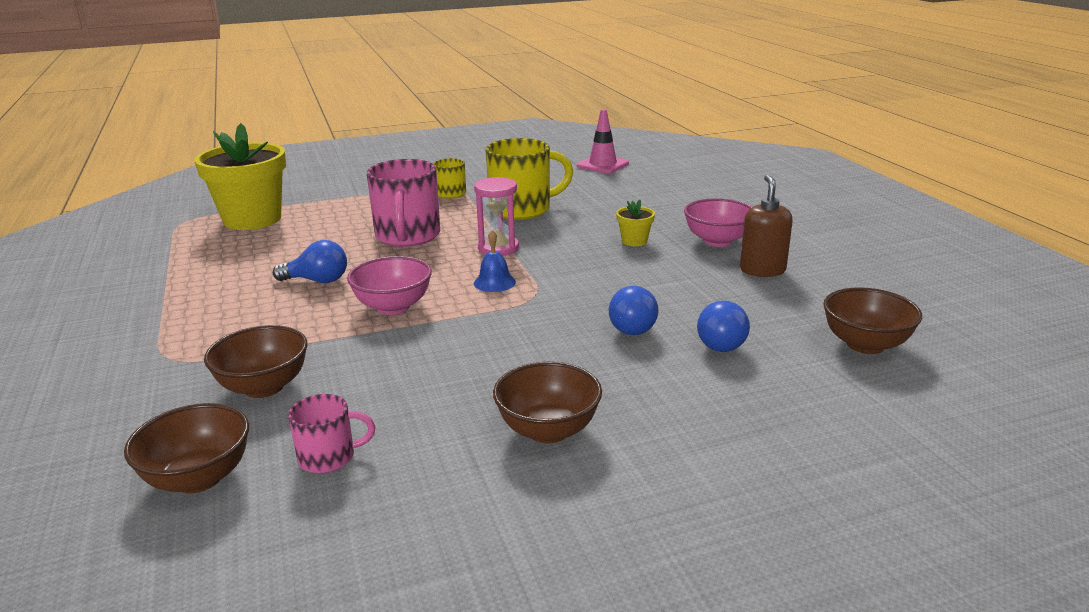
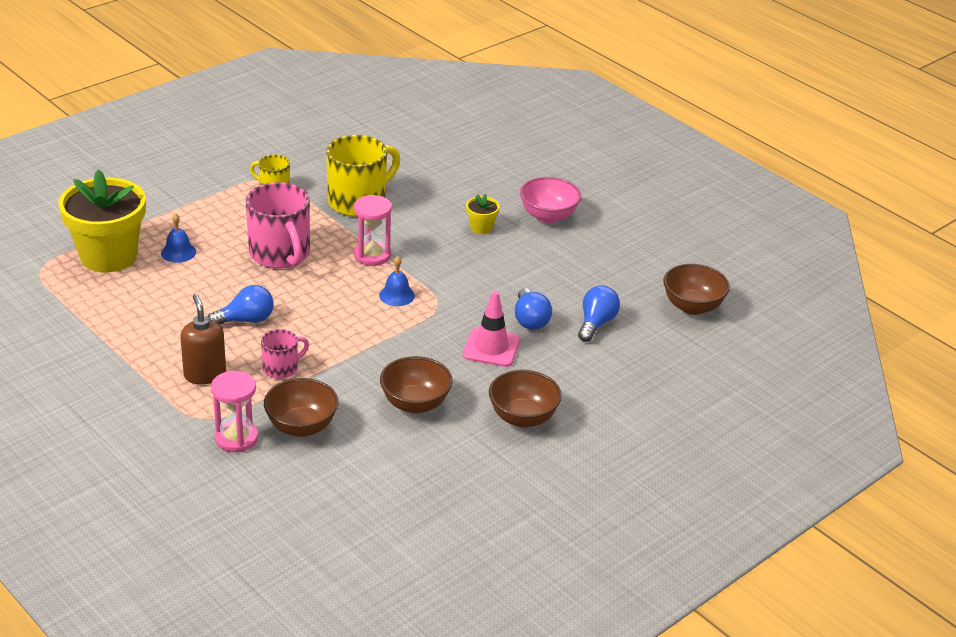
camera: 25 degrees left, 10 degrees up
(180, 385) = (236, 438): none -> pink hourglass
(198, 478) = (325, 500): brown bowl -> brown bowl (415, 404)
(315, 224) = (178, 252): none -> blue bell
(329, 457) = (397, 467): pink mug -> pink mug (281, 368)
(393, 307) = (334, 336): pink bowl -> none
(602, 165) = (393, 124): pink traffic cone -> pink traffic cone (491, 348)
(719, 342) = (596, 323): blue light bulb -> blue light bulb turned 135 degrees counterclockwise
(762, 270) = (596, 245): brown soap dispenser -> brown soap dispenser (205, 374)

